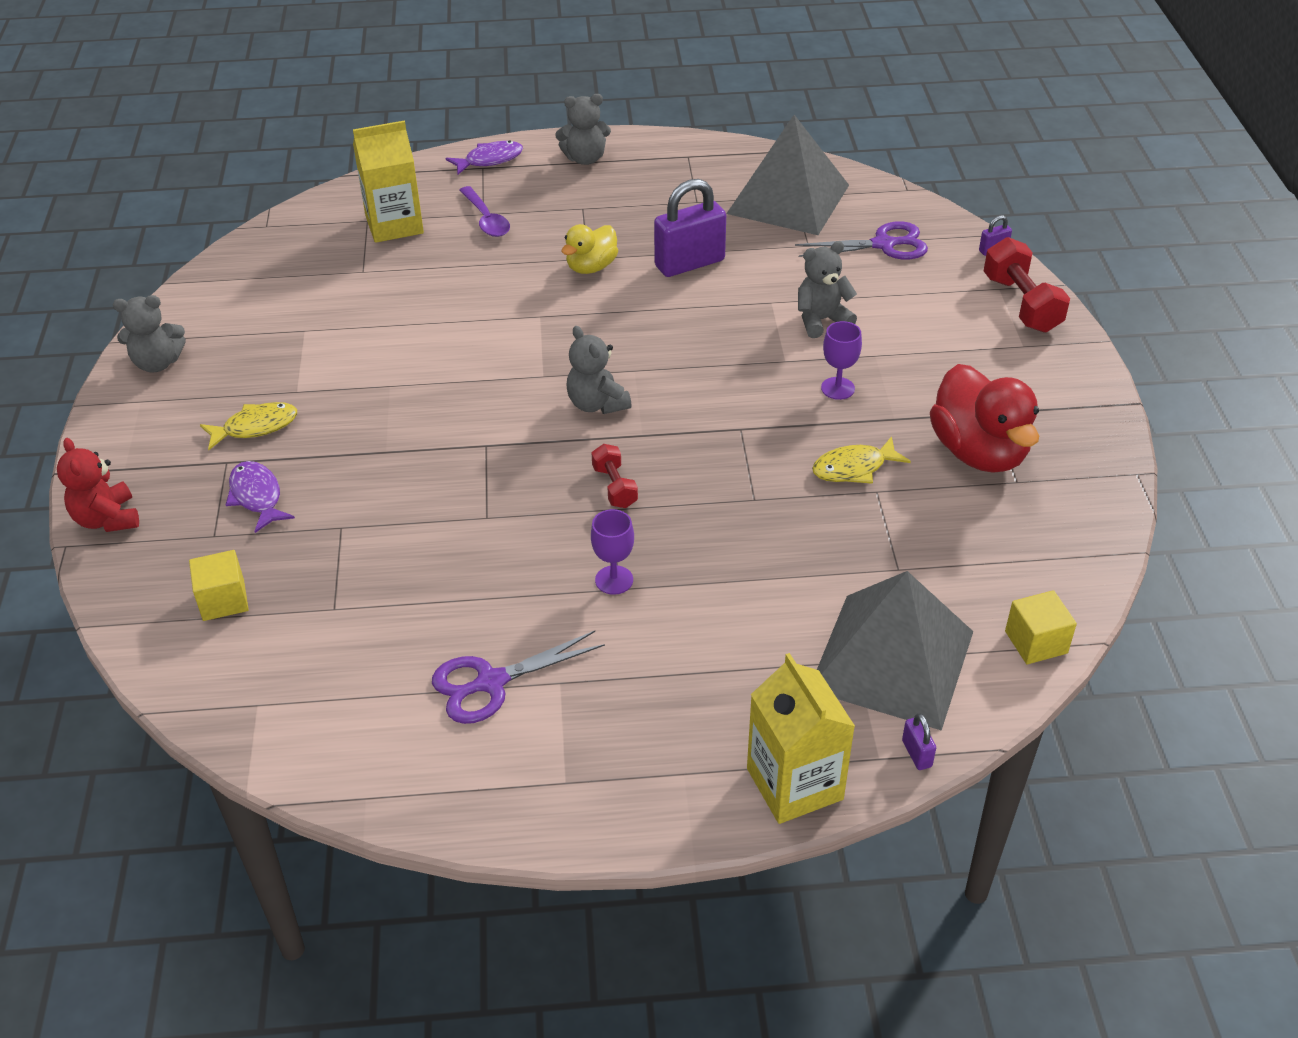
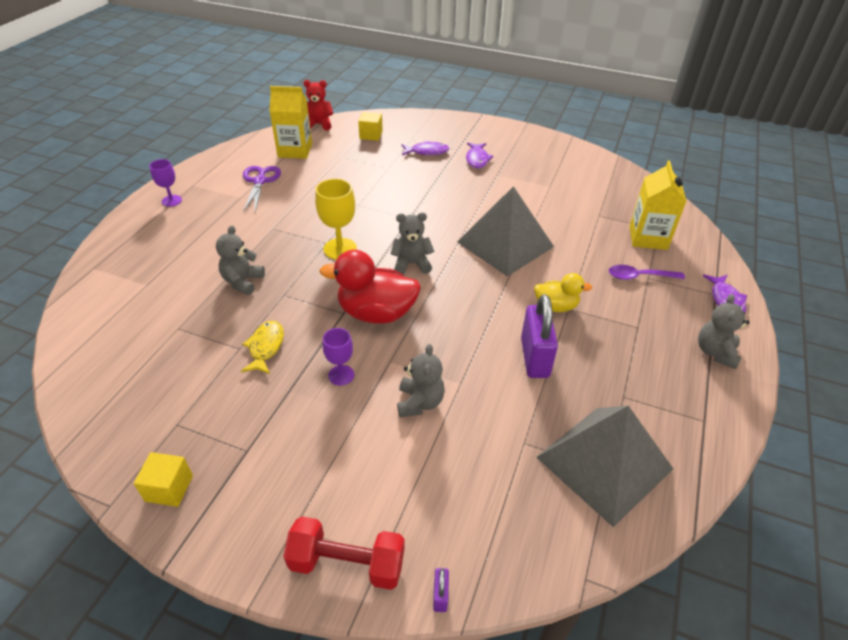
camera: 115 degrees right, 0 degrees up
(107, 519) = (443, 119): red teddy bear -> red teddy bear (318, 124)
(157, 363) = (547, 144): grey teddy bear -> grey teddy bear (243, 281)
(255, 427) = (477, 159): yellow fish -> purple fish
(591, 267) = (556, 306): yellow duck -> yellow duck turned 120 degrees clockwise
(614, 580) = (279, 228): purple goblet -> purple goblet (171, 201)
(615, 487) = (340, 249): red dumbbell -> yellow goblet
(794, 784) = (115, 239): yellow carton -> yellow carton (295, 150)
(883, 245) = (497, 500): purple scissors -> none
(892, 660) = (131, 297): grey pyramid -> grey pyramid (505, 244)
(916, 753) = (79, 280): purple padlock -> none
(979, 452) = (219, 419): red duck -> red duck (376, 313)
(1036, 642) = (71, 358): yellow cube -> yellow cube (169, 488)

